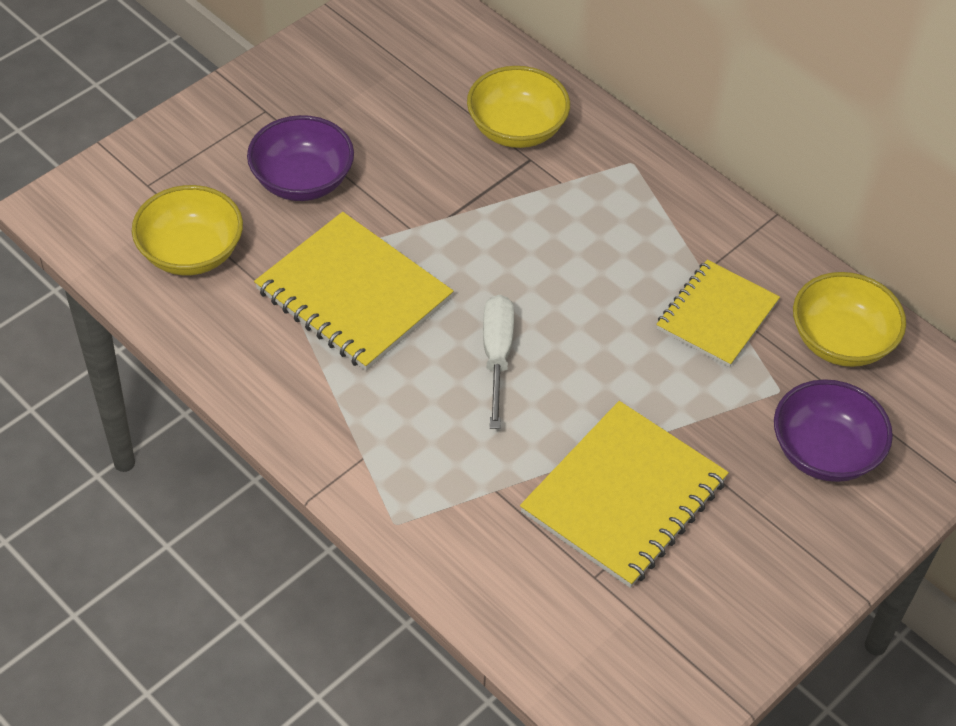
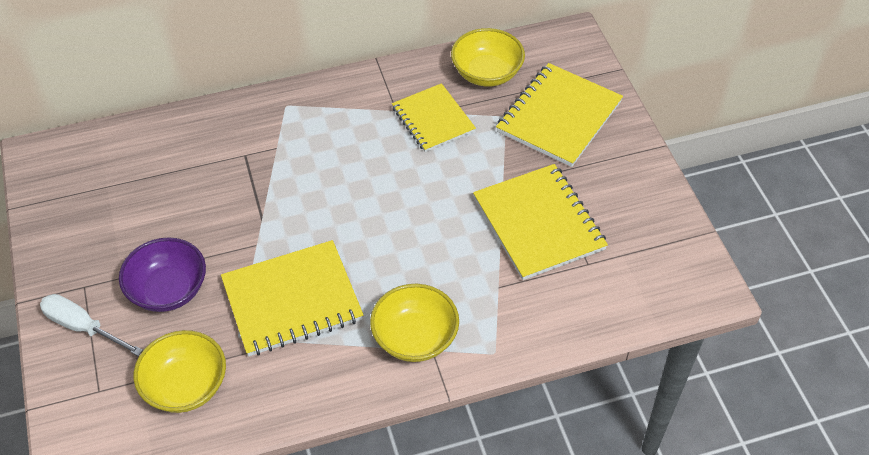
camera: 60 degrees left, 0 degrees up
(497, 356) = (394, 242): white screwdriver -> white screwdriver (82, 327)
(516, 129) = (214, 151): yellow bowl -> yellow bowl (415, 337)
(824, 452) = (559, 117): purple bowl -> yellow notebook

